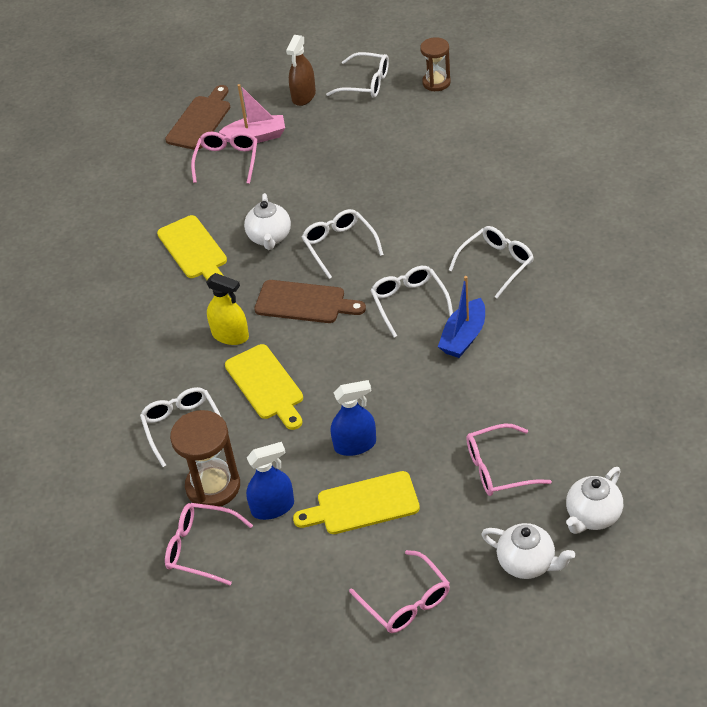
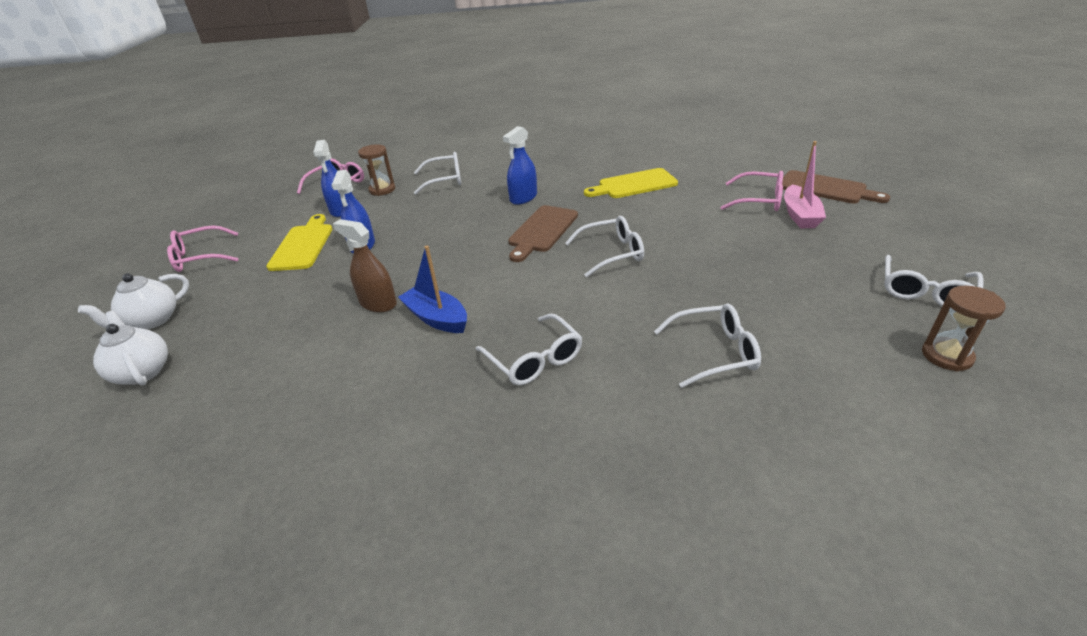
camera: 100 degrees right, 10 degrees down
(213, 486) = (382, 190): brown hourglass -> brown hourglass, size x0.65
(230, 335) = (523, 198): yellow spray bottle -> blue spray bottle
(266, 385) = (458, 211): yellow cutting board -> none
(270, 238) = (637, 218): white teapot -> none
(303, 96) = (883, 245): brown spray bottle -> brown spray bottle (378, 303)
(409, 302) = (508, 288): white glasses -> white glasses (714, 352)
(498, 468) = (260, 318): pink glasses -> none

